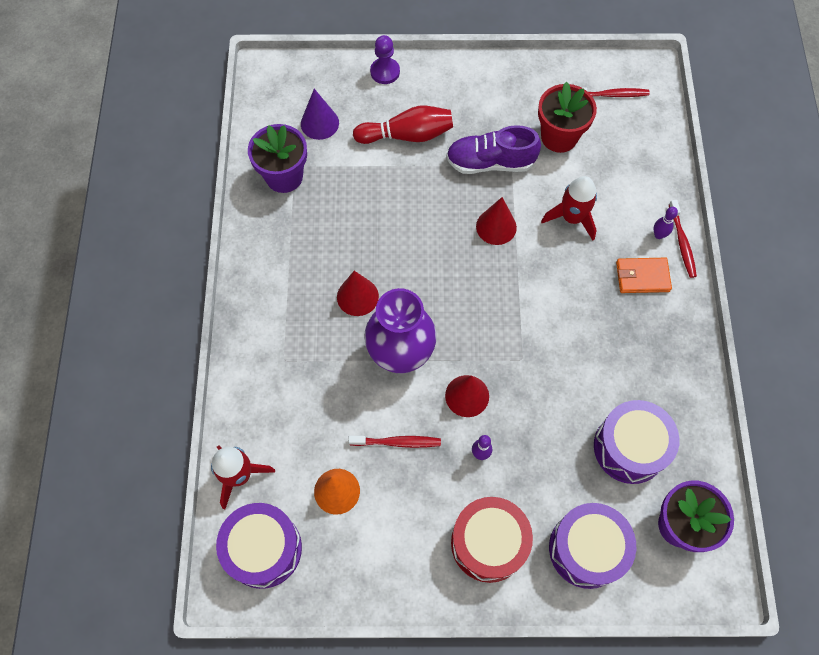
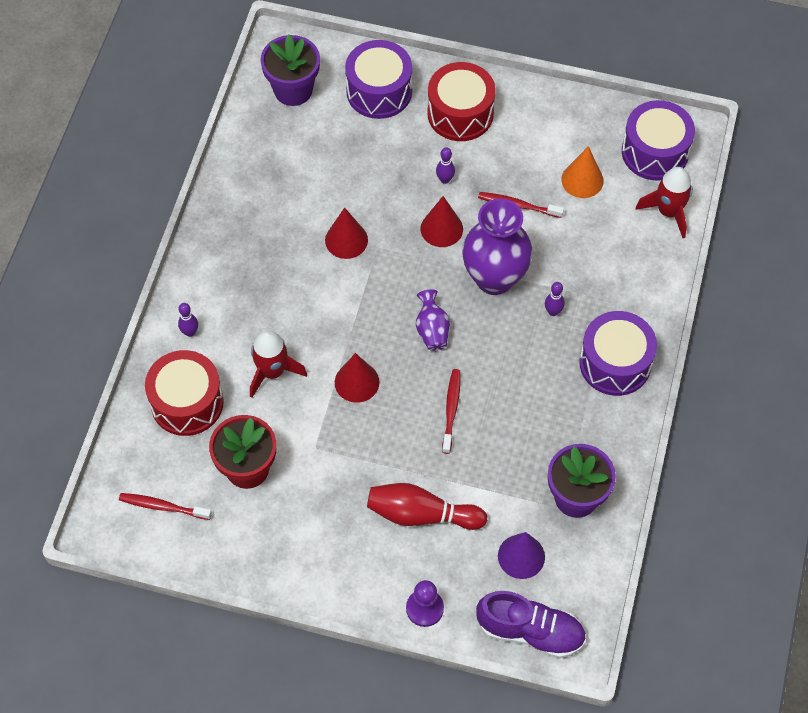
camera: 165 degrees left, 5 degrees down
(337, 335) = (553, 311): none -> purple bowling pin
(357, 296) = (523, 344): red cone -> red cone (346, 240)
(445, 289) = (432, 330): none -> purple vase
(490, 162) = (337, 456): purple shoe -> purple shoe (530, 631)
(629, 447) = (309, 154): purple drum -> purple drum (615, 363)
(632, 176) = (187, 402): none -> red drum
(642, 277) = (227, 295): orange wallet -> none
(682, 242) = (170, 319): red toothbrush -> red toothbrush (451, 410)

